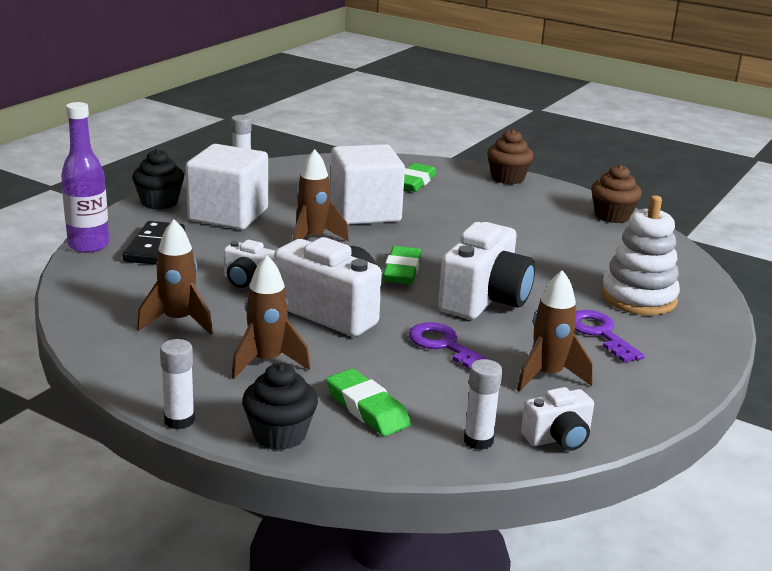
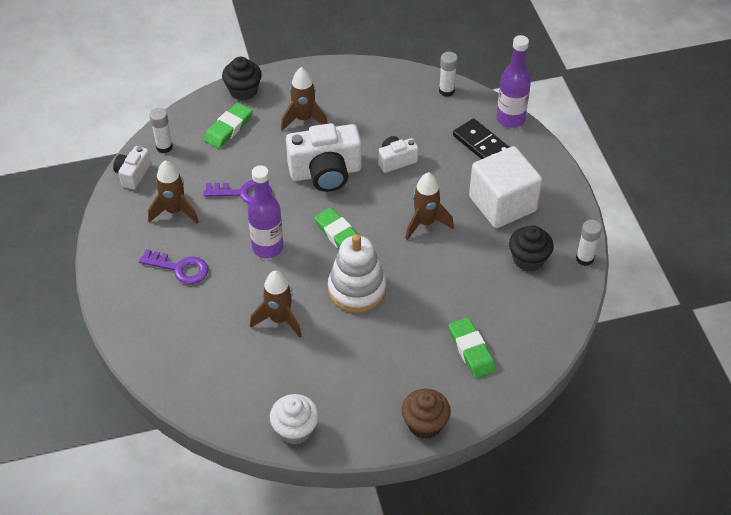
camera: 135 degrees right, 25 degrees up
(159, 202) = (555, 181): black cupcake -> black cupcake (528, 259)
(178, 321) = (378, 110): brown rocket -> brown rocket (279, 319)
(179, 420) = (288, 67): white glue stick -> white glue stick (446, 91)
(365, 212) = (442, 279): white cube -> none
(367, 408) = (228, 128): green eraser -> green eraser turned 60 degrees counterclockwise
(484, 299) = (267, 247): white camera -> purple bottle
(612, 216) = (295, 429): brown cupcake -> white cupcake
(638, 298) = (188, 325): white stacking toy -> white stacking toy (357, 289)

